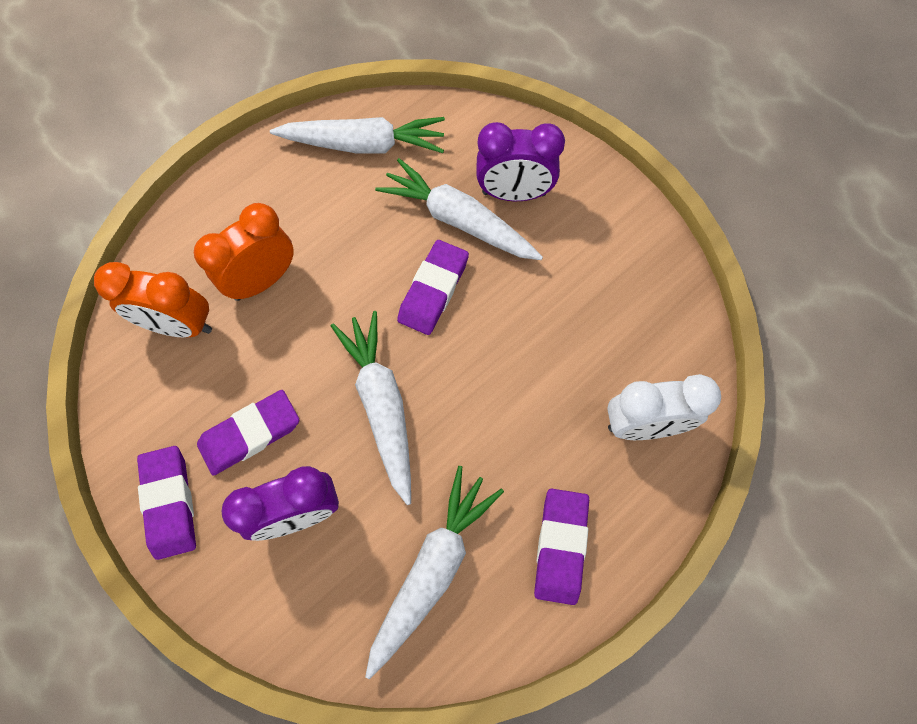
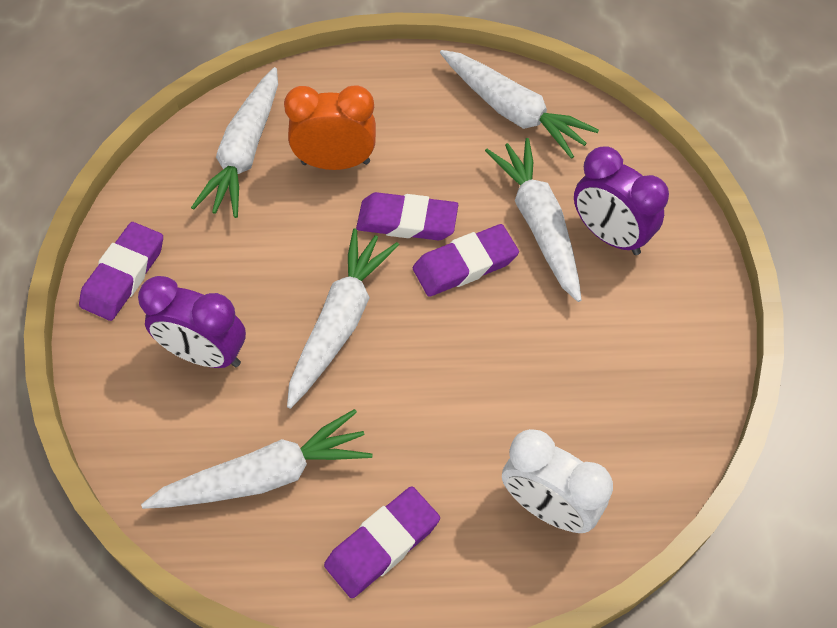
camera: 40 degrees right, 10 degrees down
(180, 325) = (245, 153): orange clock -> white carrot
(250, 434) = (223, 269): purple eraser -> purple eraser (407, 221)

